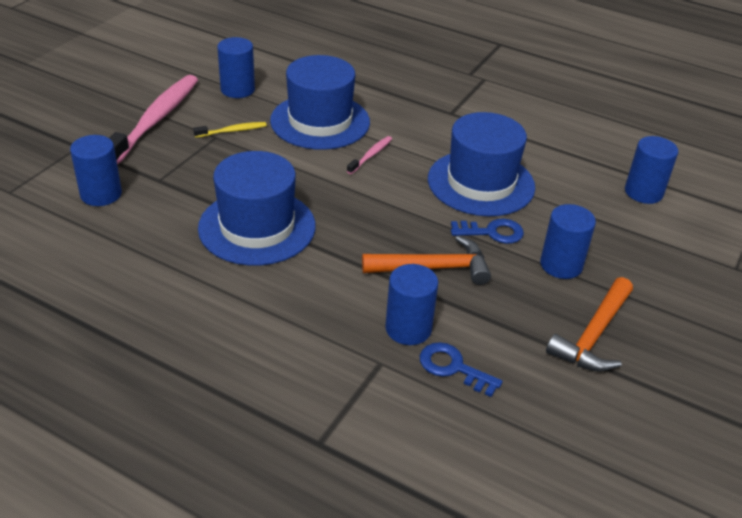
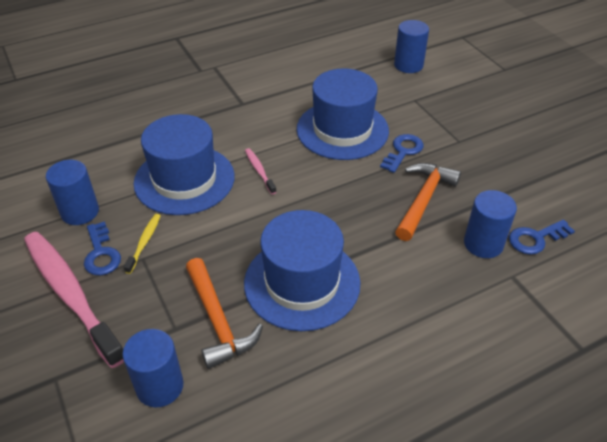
camera: 55 degrees left, 5 degrees up
(204, 117) = (101, 253): none -> blue key
(561, 265) = (458, 137): blue cylinder -> none
(593, 335) = (535, 157): orange hammer -> orange hammer (218, 321)

